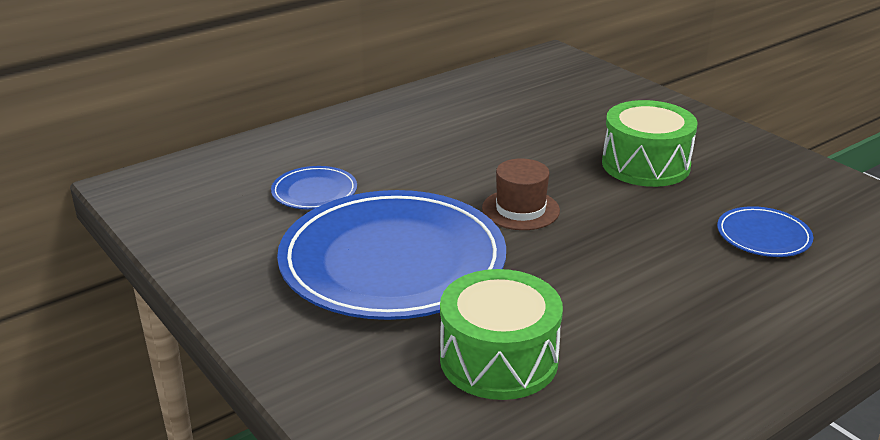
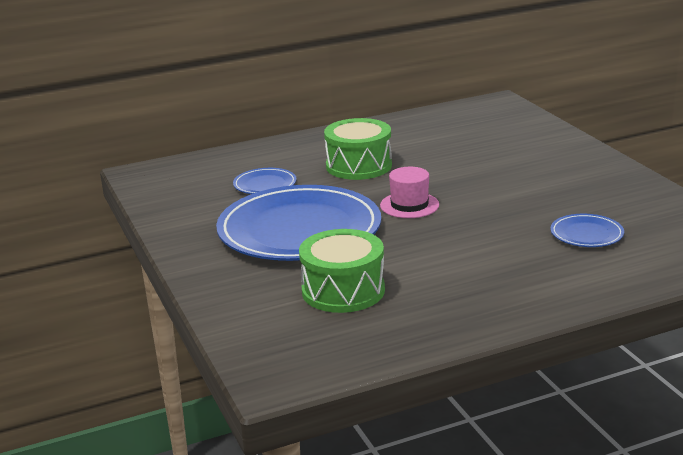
camera: 15 degrees right, 5 degrees down
(520, 209) = (409, 205): brown hat -> pink hat
(645, 165) = (525, 182): green drum -> green drum (359, 166)

